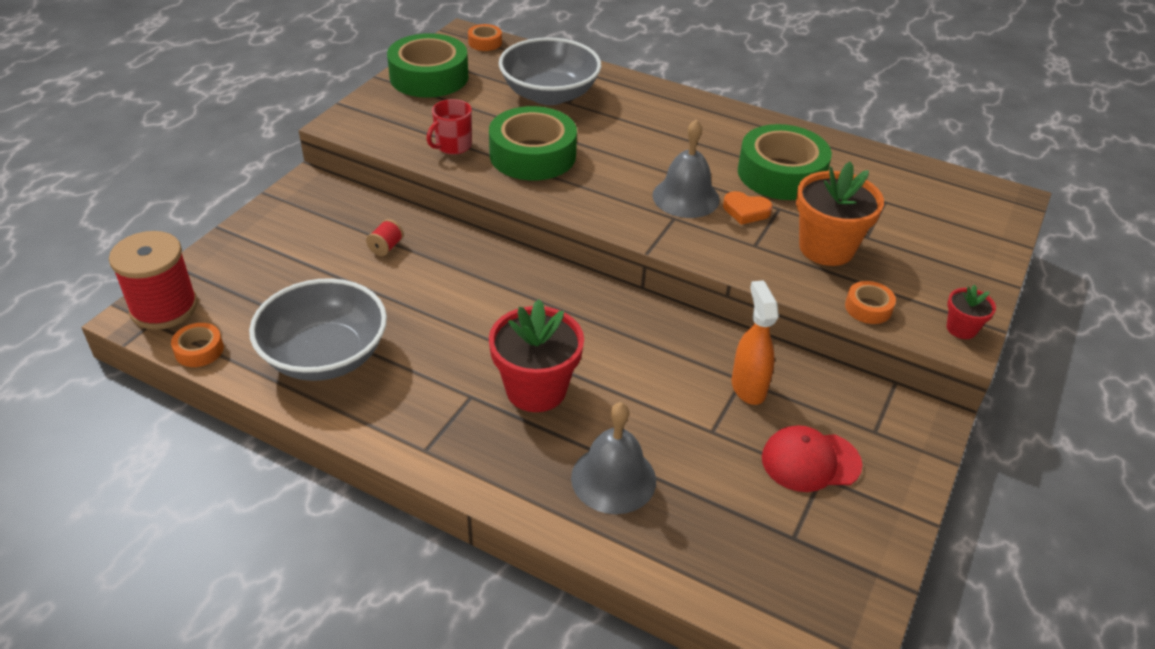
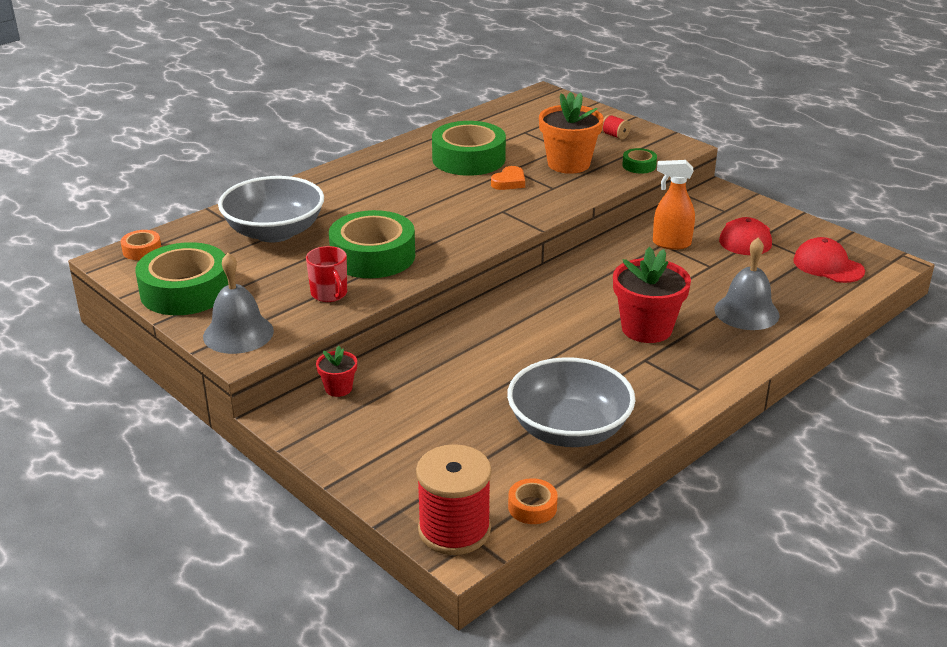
camera: 70 degrees left, 10 degrees down
(386, 247) = (425, 379): red spool -> red spool (615, 136)
(686, 197) = (478, 201): grey bell -> grey bell (238, 333)
(785, 562) = (828, 265): none -> red cap
(868, 308) = (639, 166): orange tape -> green tape
(961, 329) = (670, 143): red flower pot -> red flower pot (338, 388)

